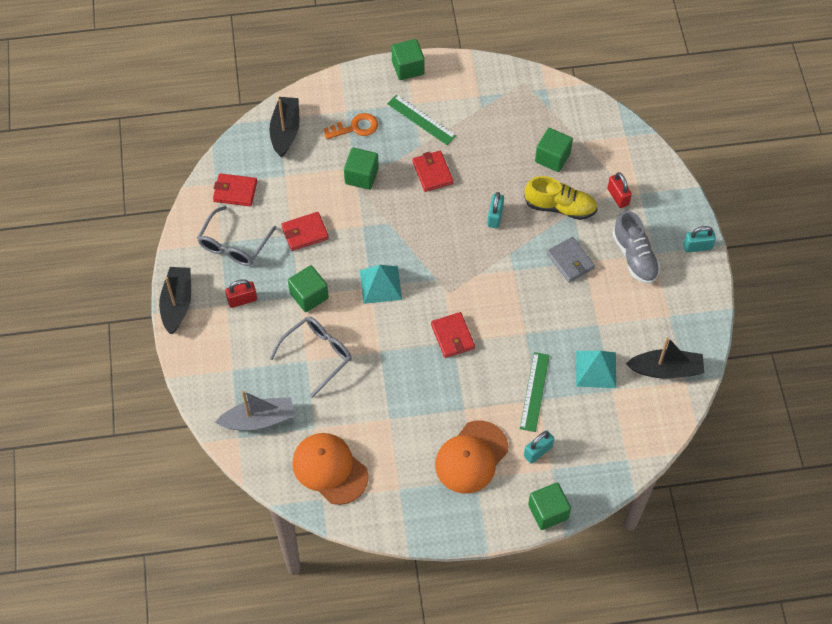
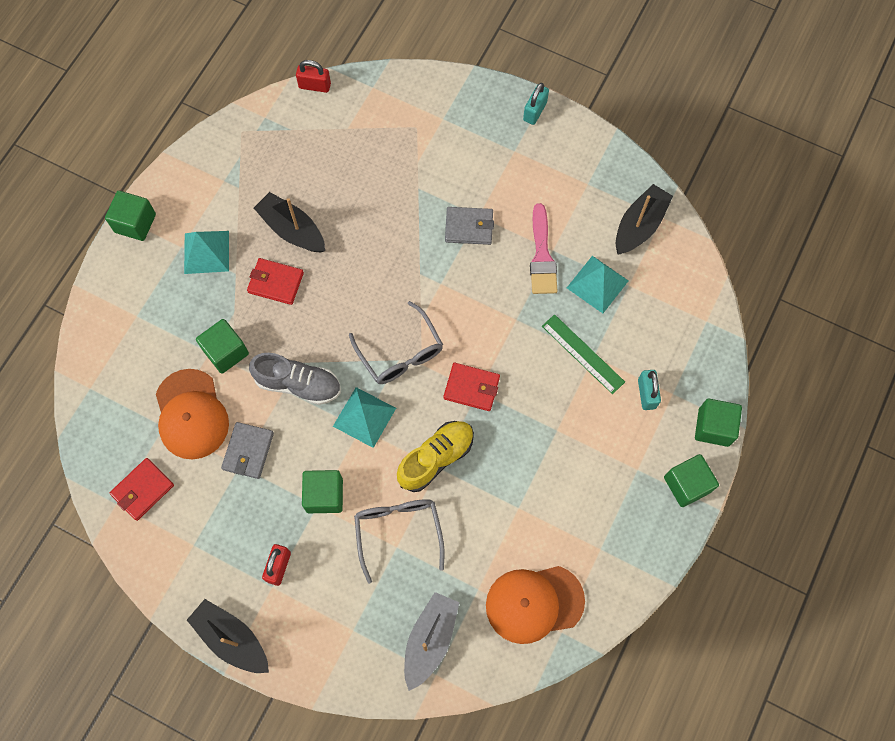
camera: 55 degrees left, 10 degrees up
(234, 244) = (206, 532): grey glasses -> grey glasses (400, 353)
(285, 131) = (111, 391): black boat -> black boat (292, 229)
(305, 233) = (248, 451): red wallet -> grey wallet
(355, 127) = (164, 320): orange key -> none
(421, 120) = (206, 252): green ruler -> turquoise pyramid
(471, 457) = (612, 458): orange cap -> orange cap (191, 414)
(495, 217) = (370, 260): turquoise padlock -> none
(552, 157) = (345, 165): green cube -> green cube (687, 484)
(560, 207) = (404, 196): yellow shoe -> yellow shoe (436, 458)
(587, 320) = (542, 256): none -> pink brush
(618, 197) = (432, 139): red padlock -> red padlock (315, 86)
(634, 257) = (506, 170): grey shoe -> grey shoe (298, 384)

